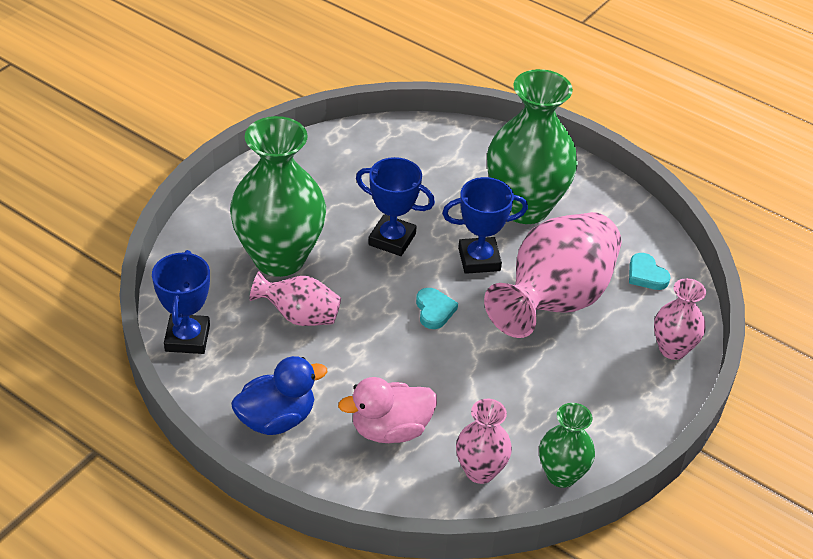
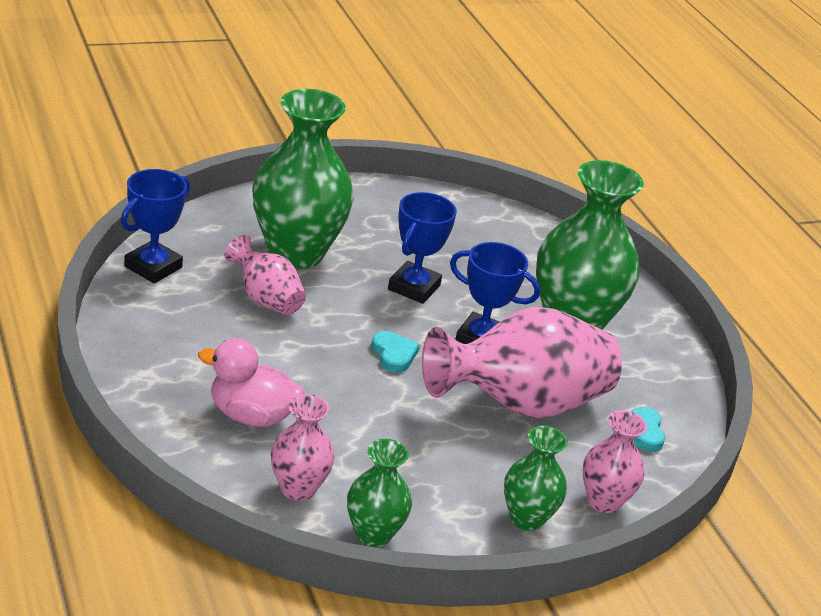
camera: 30 degrees right, 10 degrees down
(276, 419) = (161, 356): blue duck -> none
(392, 239) = (414, 287): blue trophy -> blue trophy turned 60 degrees clockwise
(434, 310) = (394, 354): turquoise heart -> turquoise heart turned 45 degrees counterclockwise
(640, 395) = (527, 518): none -> green vase

